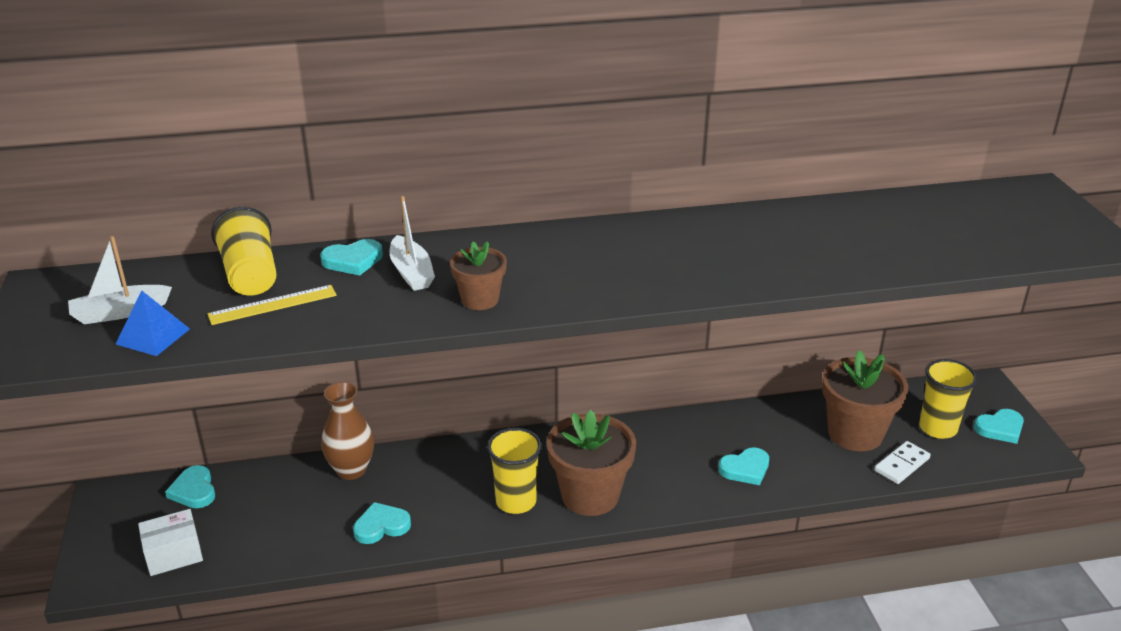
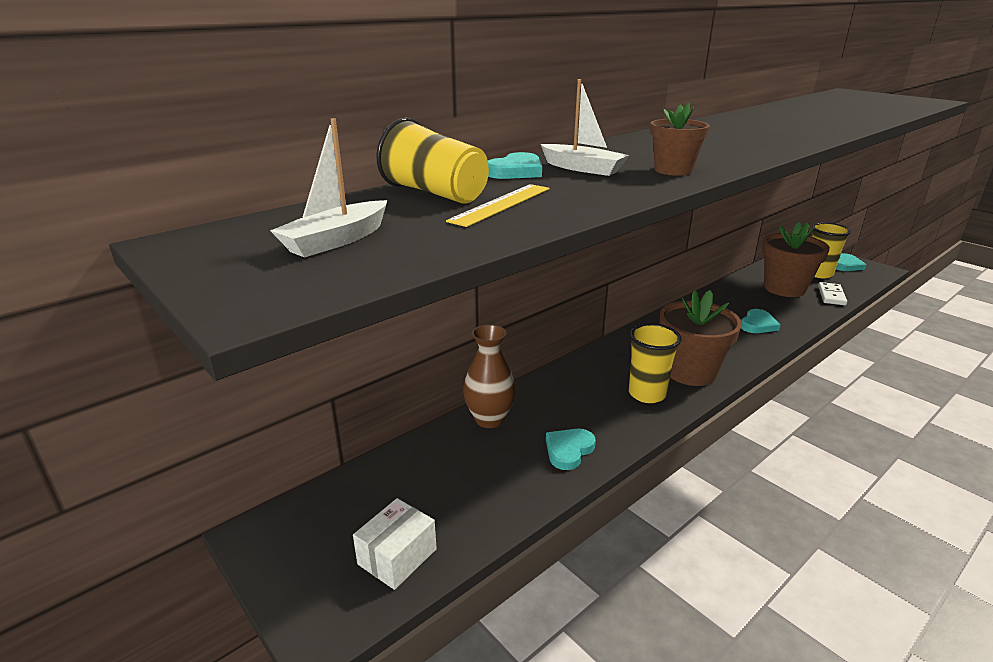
camera: 30 degrees left, 5 degrees down
(153, 336) = (415, 247): blue pyramid -> none
(194, 490) = (355, 490): turquoise heart -> none

